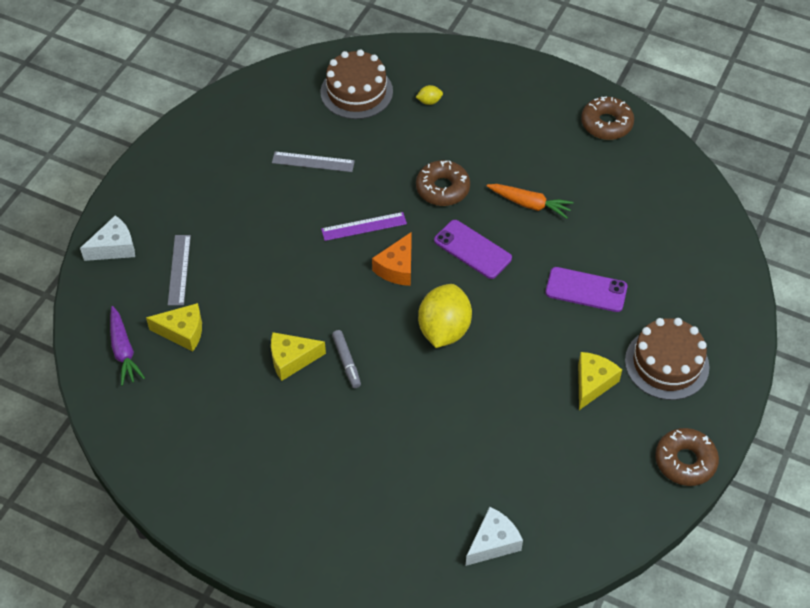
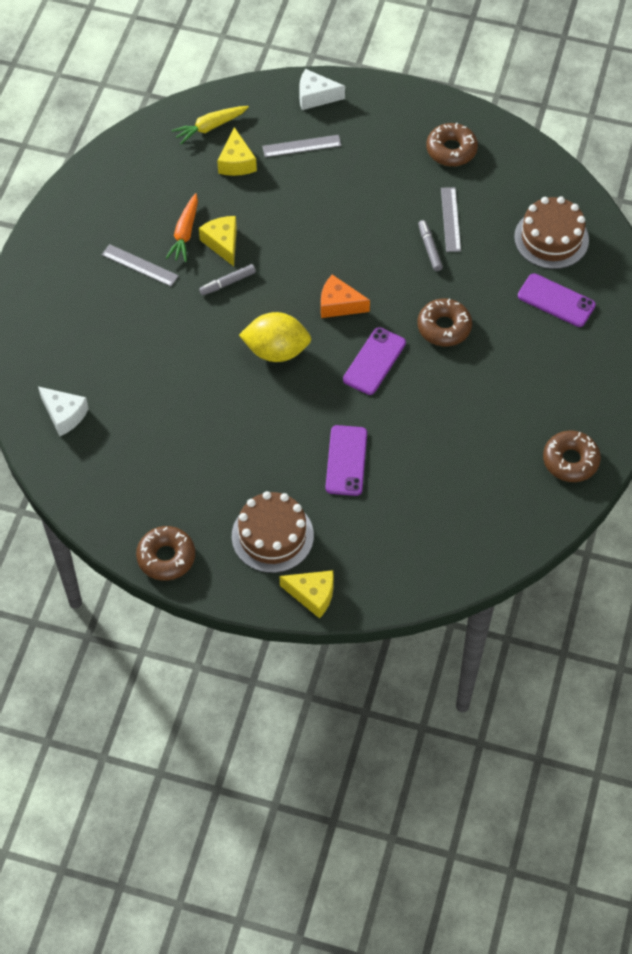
camera: 80 degrees right, 5 degrees up
(114, 247) = (315, 96): white cheese -> white cheese turned 135 degrees clockwise
(123, 350) = (210, 127): purple carrot -> yellow carrot
(226, 147) = (451, 150): none -> brown donut
(302, 443) = (140, 265): none -> grey ruler
(345, 184) = (429, 248): none -> grey marker
(364, 226) = (382, 271): purple ruler -> none
(429, 101) = (556, 300): yellow lemon -> purple phone
(529, 204) = (442, 402): orange carrot -> orange carrot (185, 233)
(593, 383) = (239, 475): yellow cheese -> yellow cheese (312, 595)

